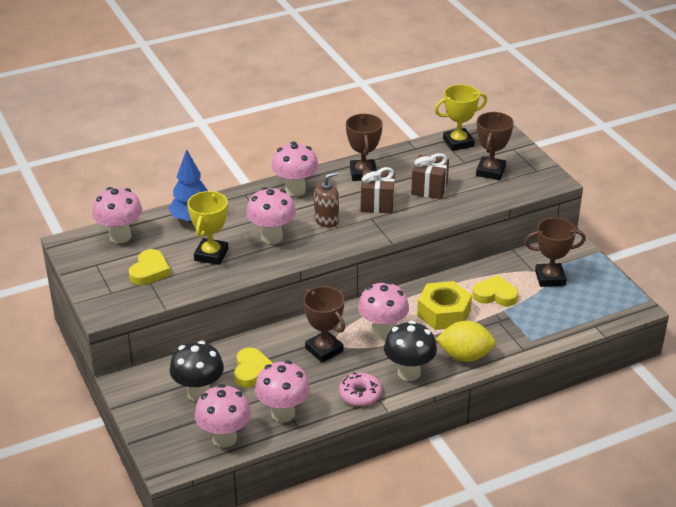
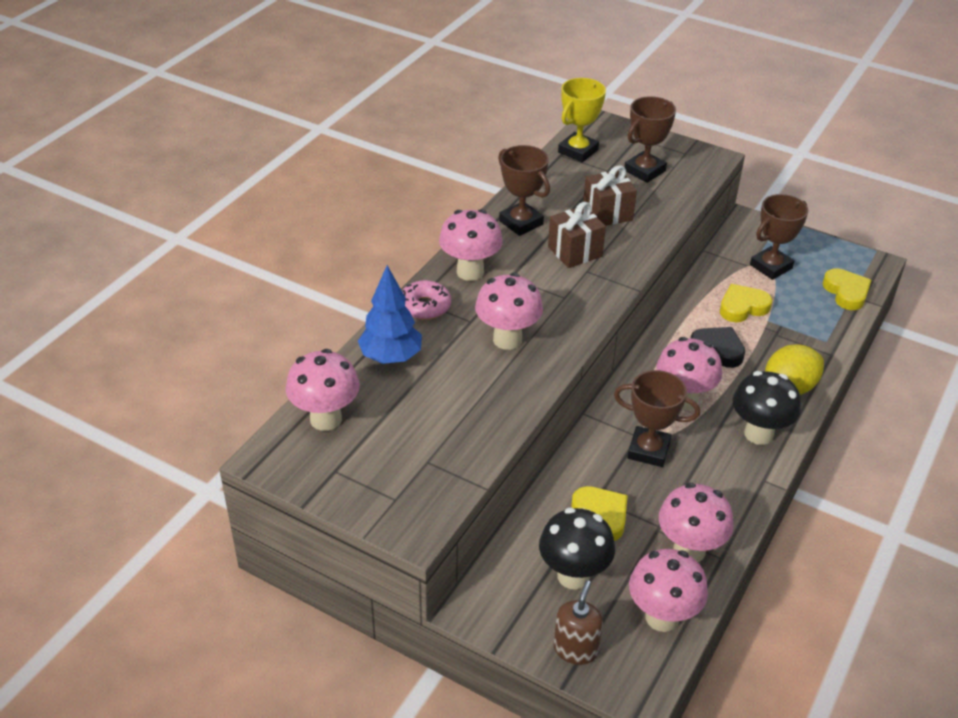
camera: 35 degrees left, 5 degrees up
(149, 271) = (412, 448): yellow heart -> yellow heart (846, 292)
(211, 255) = (463, 392): yellow trophy -> none
(326, 220) = (544, 293): brown soap dispenser -> brown soap dispenser (575, 649)
(360, 394) = (740, 484): pink donut -> pink donut (425, 306)
(444, 313) = (718, 349): yellow nut -> black heart
(490, 171) = (644, 171): brown trophy -> brown trophy turned 60 degrees clockwise

